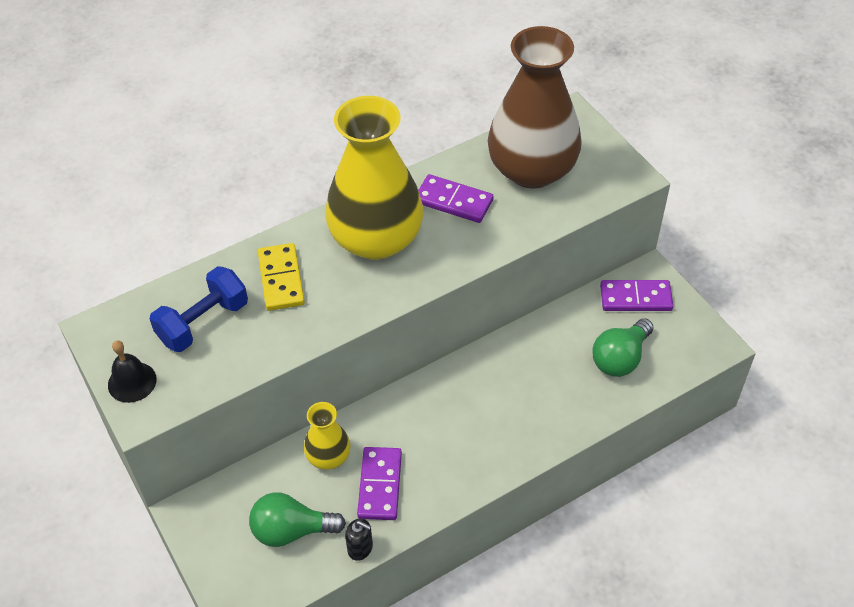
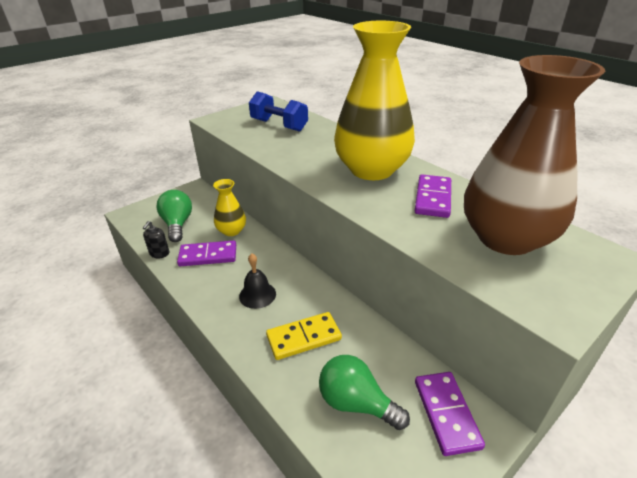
camera: 80 degrees right, 15 degrees down
(132, 382) = (234, 114): black bell -> black bell (257, 295)
(281, 279) = (320, 142): yellow domino -> yellow domino (304, 338)

